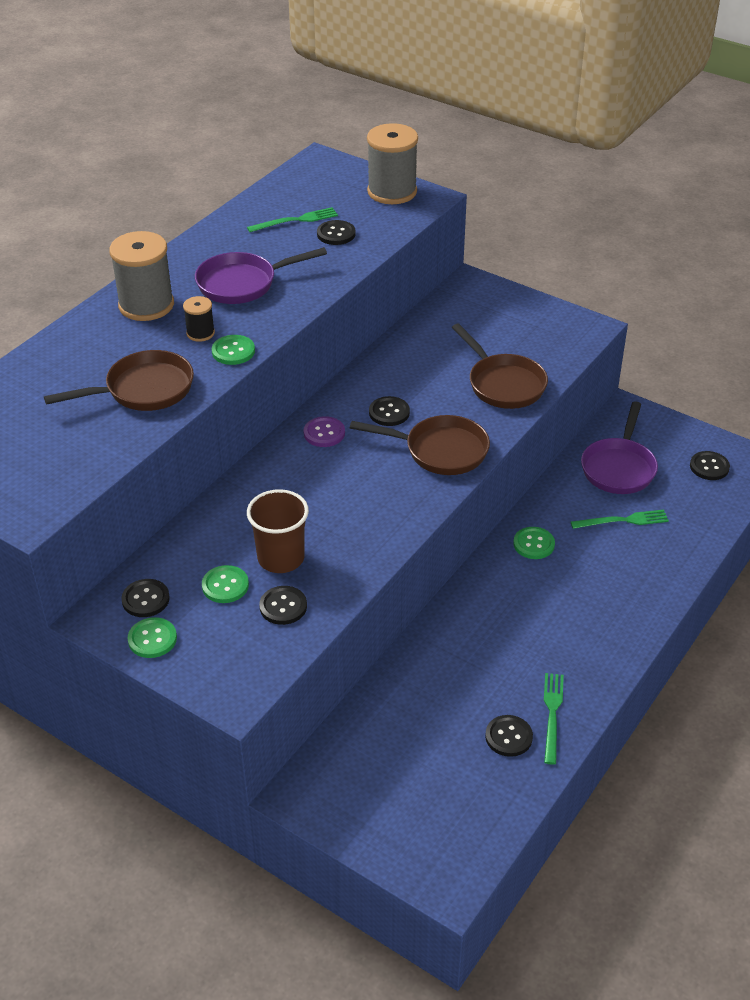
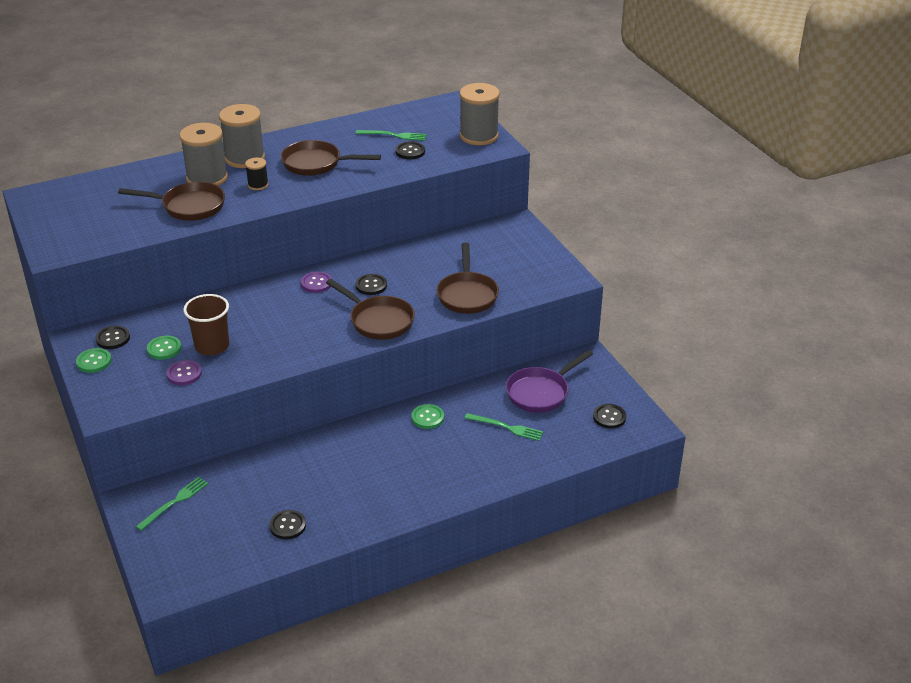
camera: 30 degrees right, 5 degrees down
(126, 346) = (207, 178): none -> grey spool
(233, 351) = (265, 202): green button -> none
(242, 283) = (316, 164): purple pan -> brown pan
(283, 606) = (184, 374): black button -> purple button
(552, 714) = (329, 525): green fork -> green fork (174, 502)

